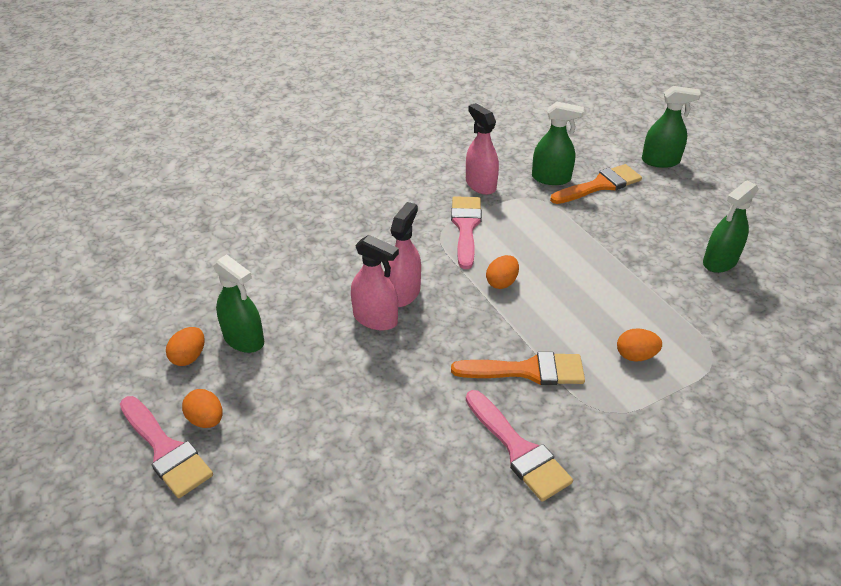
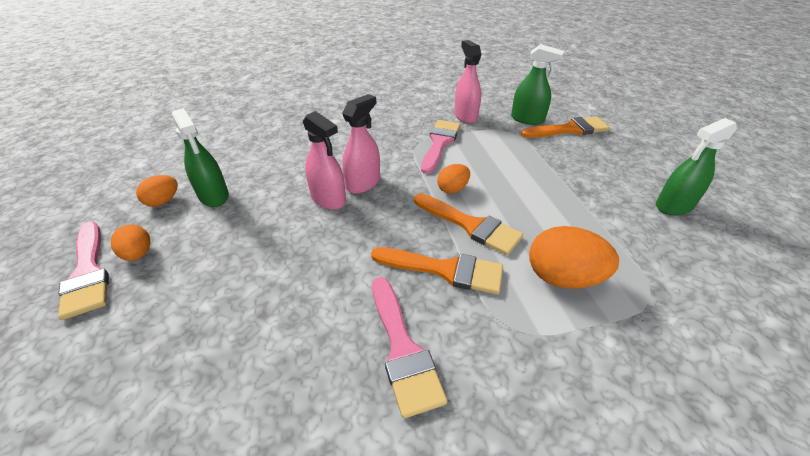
camera: 15 degrees right, 0 degrees up
(534, 320) = (470, 225): none -> orange brush
(635, 356) = (562, 277): orange egg -> orange egg, size x1.74
(660, 161) = (630, 119): green spray bottle -> none

